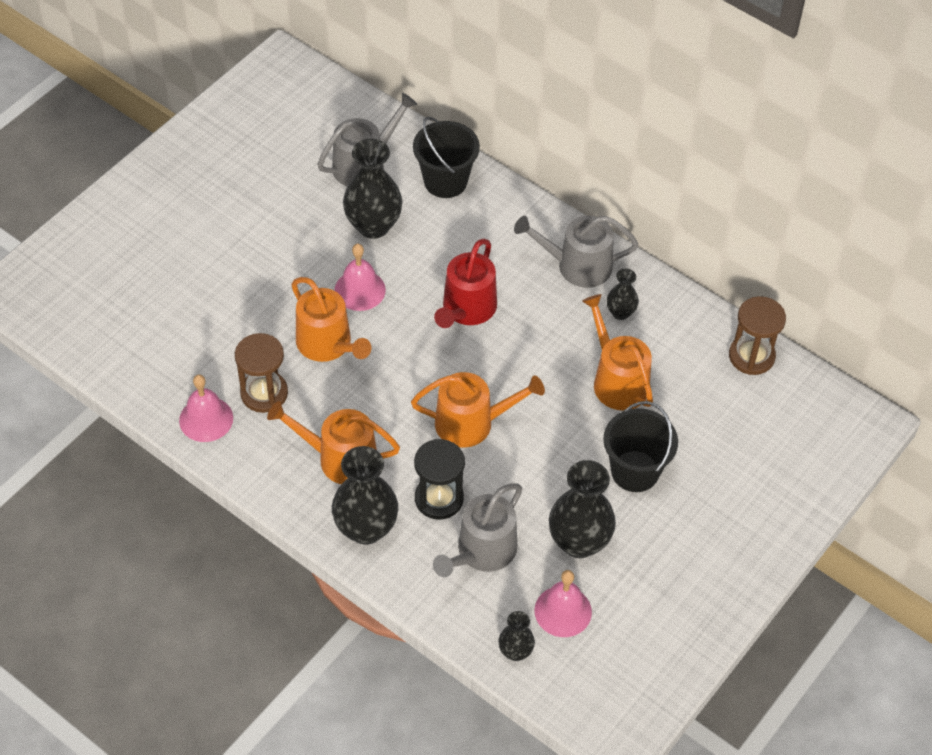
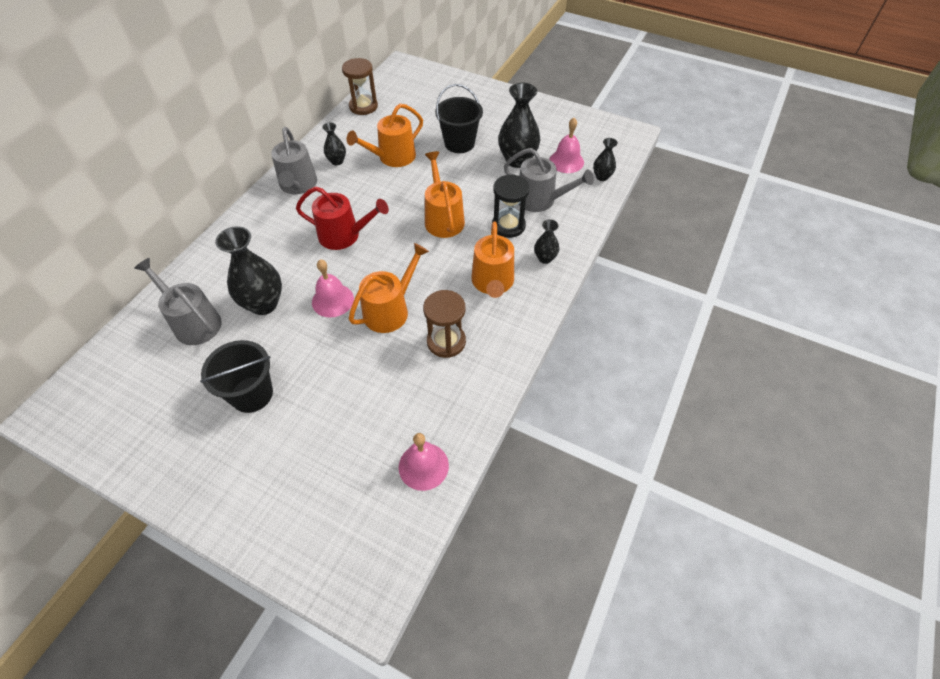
camera: 100 degrees left, 0 degrees up
(206, 419) = (481, 376): pink bell -> pink bell (423, 466)
(366, 528) = (545, 258): black vase -> black vase, size x0.53
(445, 181) = (215, 266): black bucket -> black bucket (252, 394)

